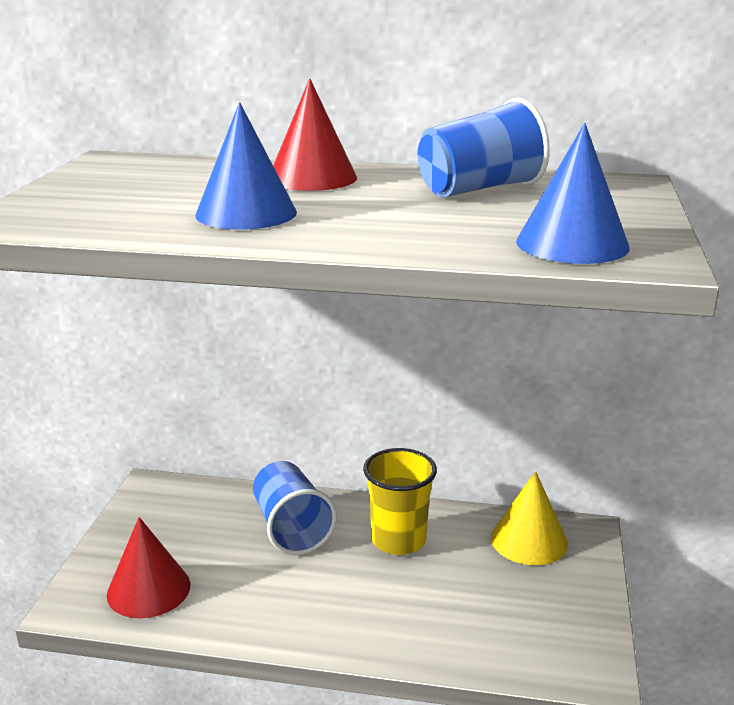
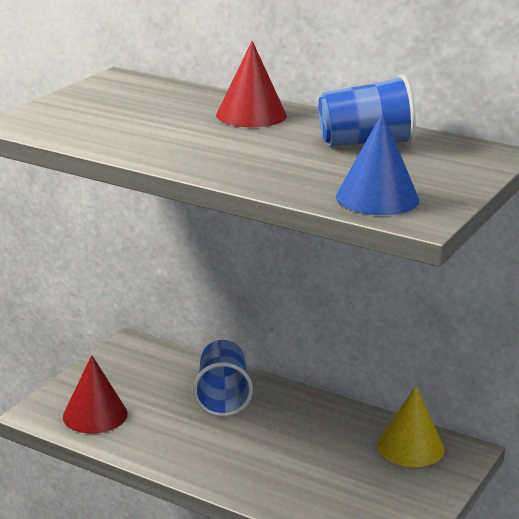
camera: 20 degrees right, 0 degrees up
(246, 213) = (176, 139): blue cone -> none
(398, 540) = (302, 423): yellow cup -> none

